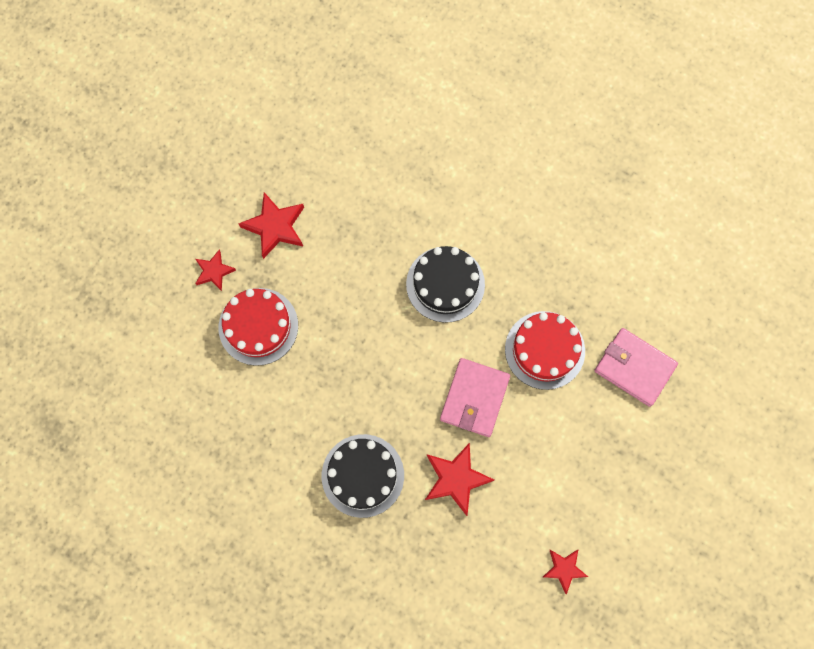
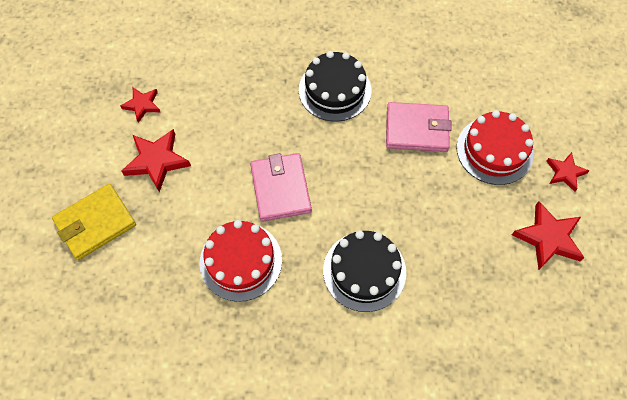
camera: 150 degrees right, 10 degrees down
(456, 479) = (261, 123): red star -> red star (157, 161)
(634, 368) = (149, 289): pink wallet -> pink wallet (416, 129)
(659, 458) = (95, 223): none -> yellow wallet

